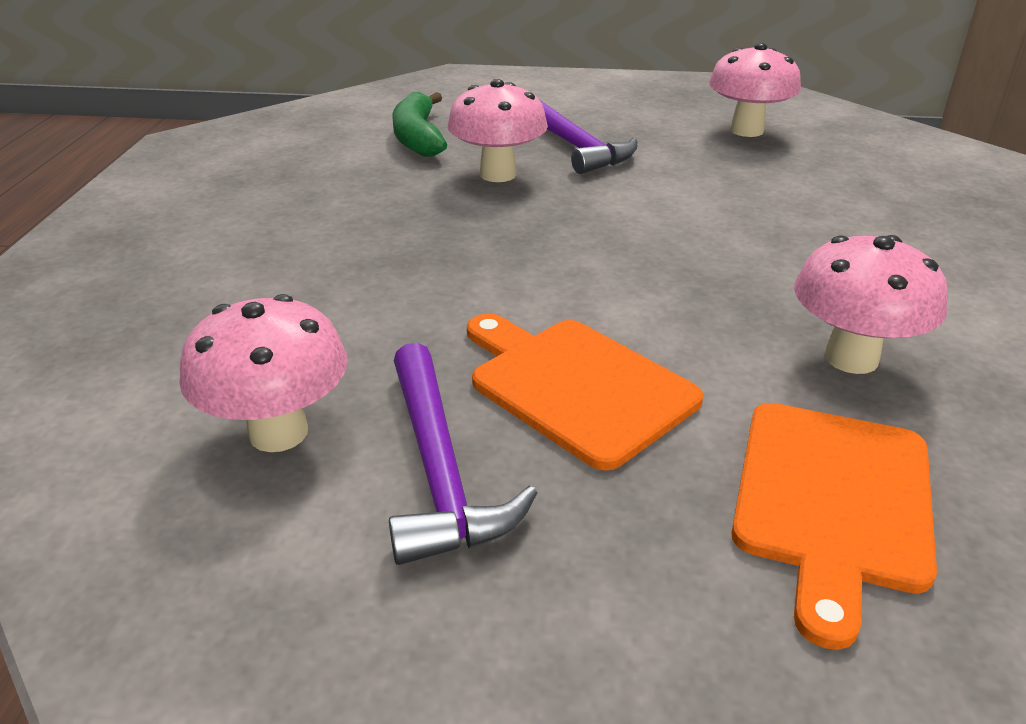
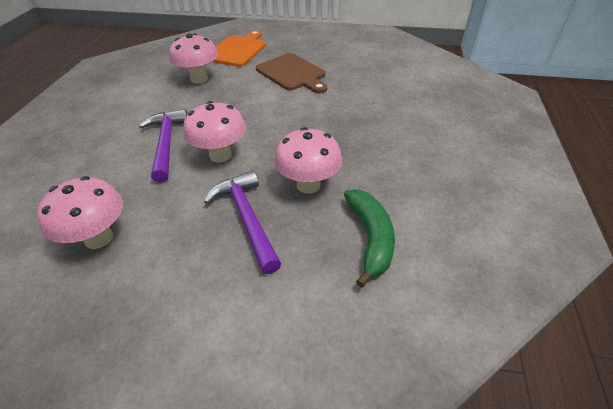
camera: 175 degrees left, 10 degrees up
(278, 432) = (380, 64): pink mushroom -> pink mushroom (220, 155)
(440, 469) = (333, 57): purple hammer -> purple hammer (166, 144)
(576, 386) = (292, 73): orange cutting board -> brown cutting board

